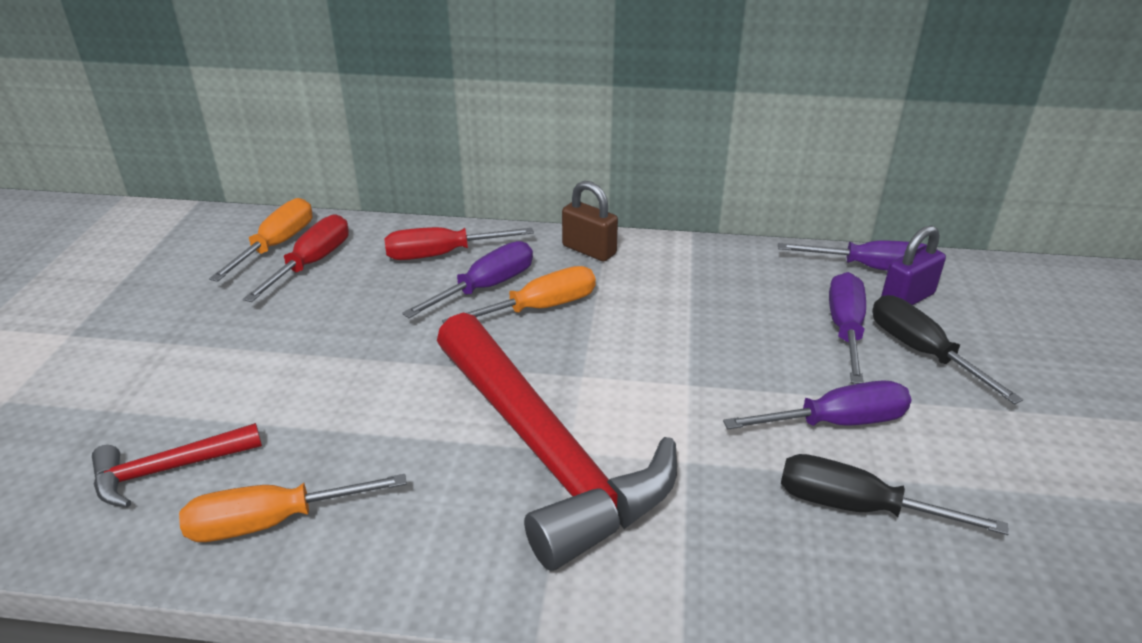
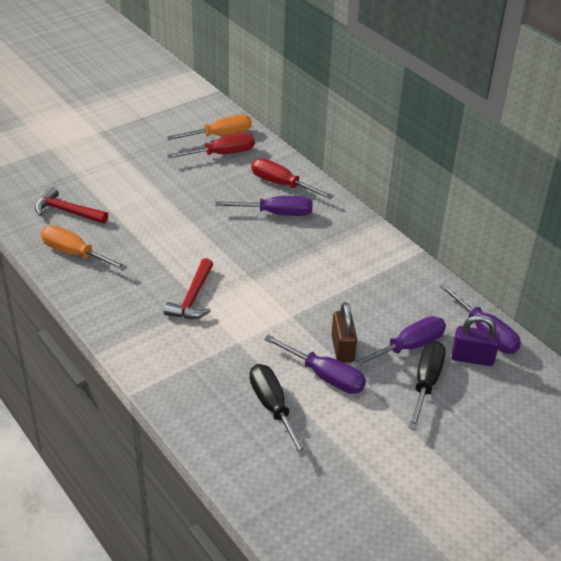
camera: 45 degrees right, 5 degrees up
(539, 308) = (283, 239): orange screwdriver -> none
(545, 451) = (193, 298): red hammer -> red hammer, size x0.46
(589, 250) = (353, 226): brown padlock -> brown padlock (342, 348)

